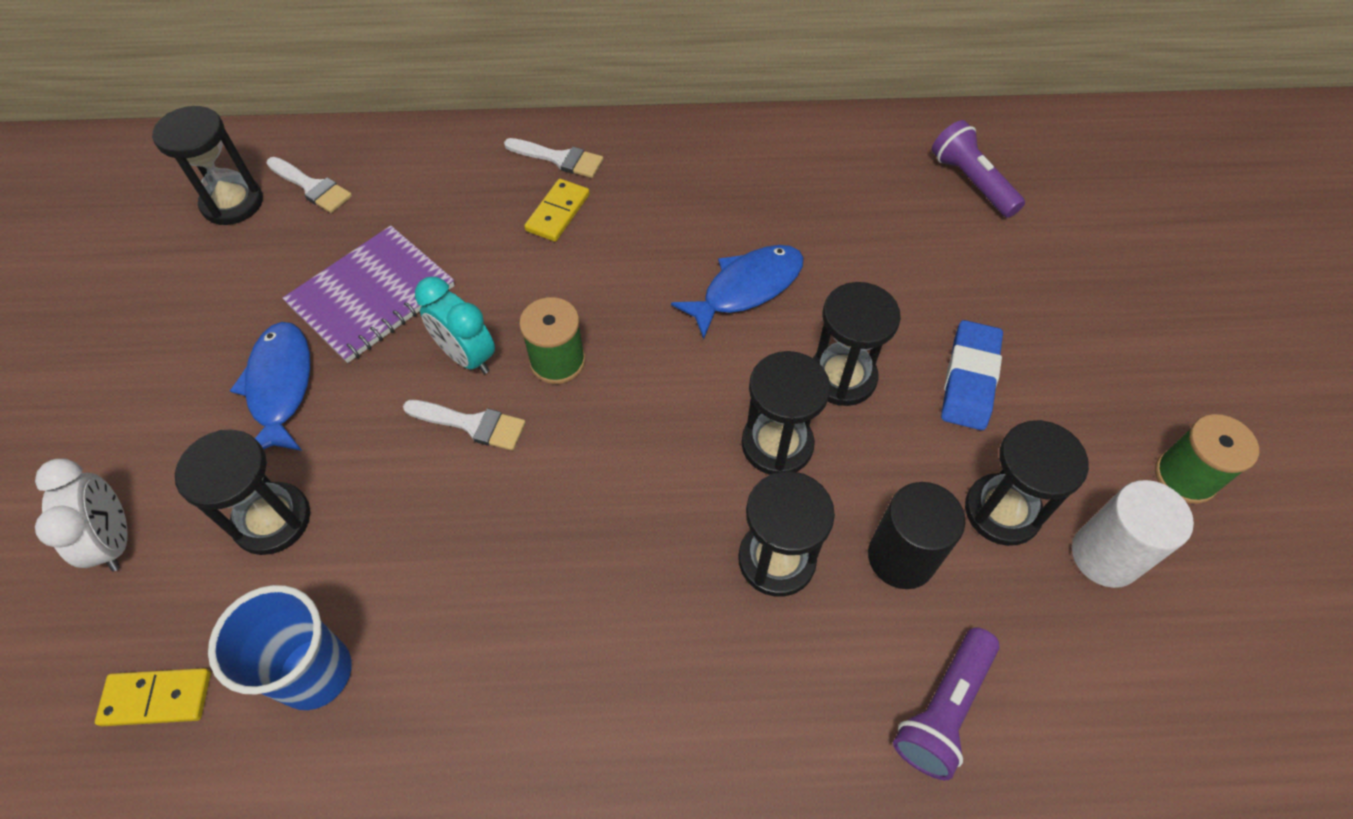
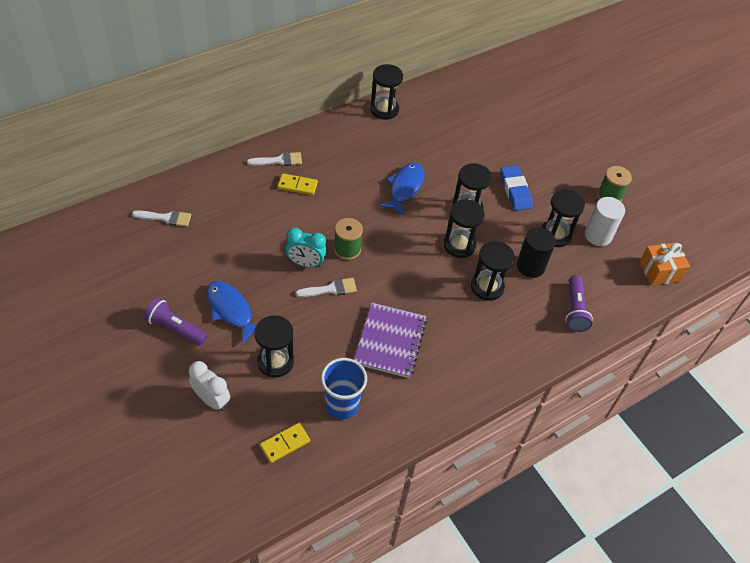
camera: 35 degrees left, 5 degrees down
(232, 203) = (131, 241): black hourglass -> black hourglass (384, 109)
(372, 296) = (240, 255): purple notebook -> purple notebook (390, 341)
(557, 212) = (297, 186): yellow domino -> yellow domino turned 75 degrees counterclockwise
(971, 182) = (467, 107): purple flashlight -> purple flashlight (175, 328)
(1219, 715) = (659, 271): none -> orange gift

